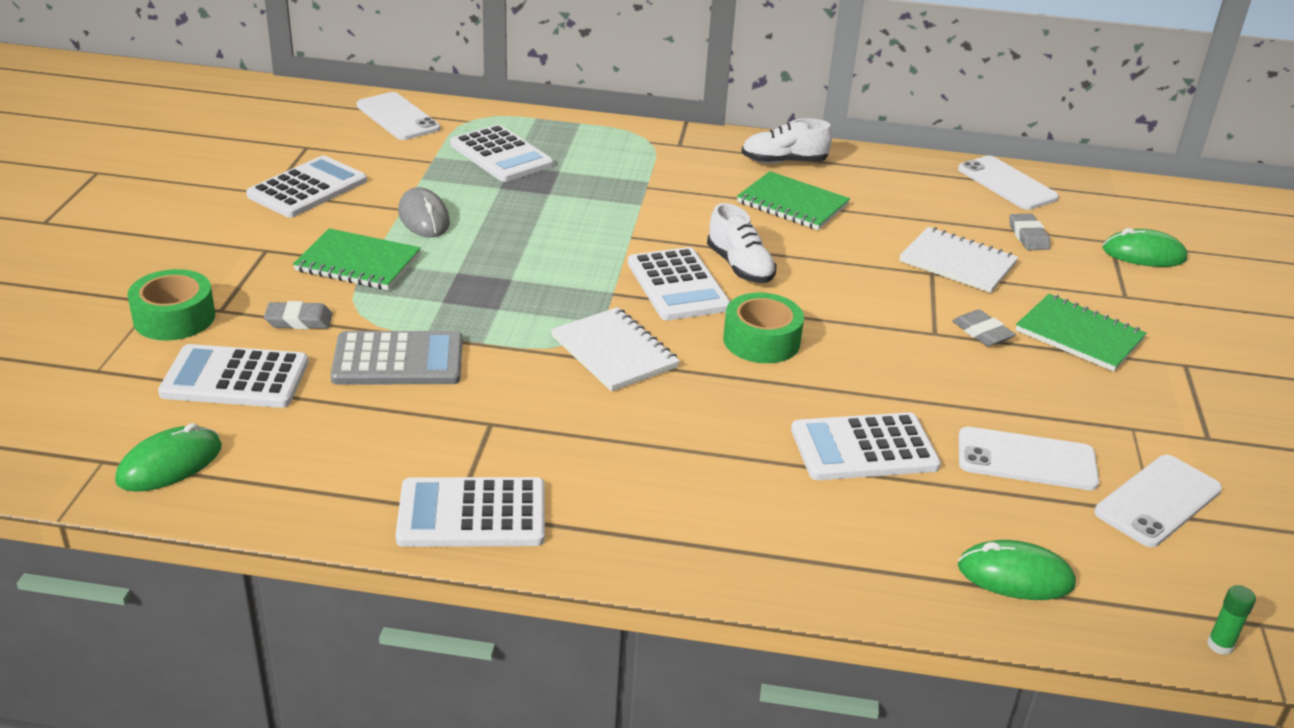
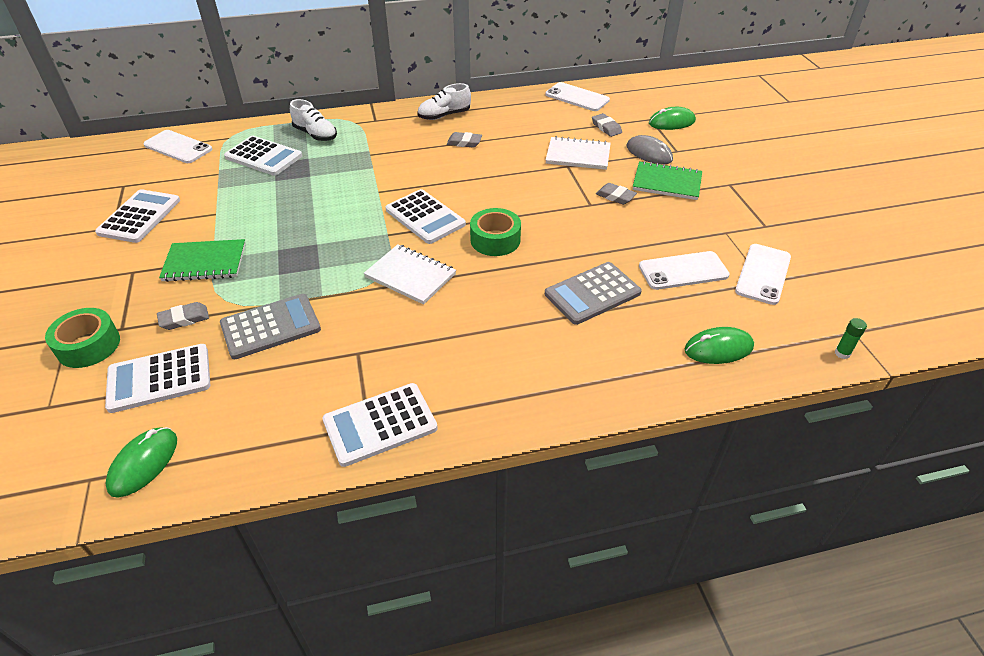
camera: 20 degrees left, 10 degrees up
(424, 217) = (234, 216): grey mouse -> grey mouse (649, 153)
(740, 267) = (456, 193): white shoe -> white shoe (315, 134)
(792, 204) = (464, 142): green notebook -> grey eraser
(864, 448) = (592, 293): white calculator -> grey calculator

